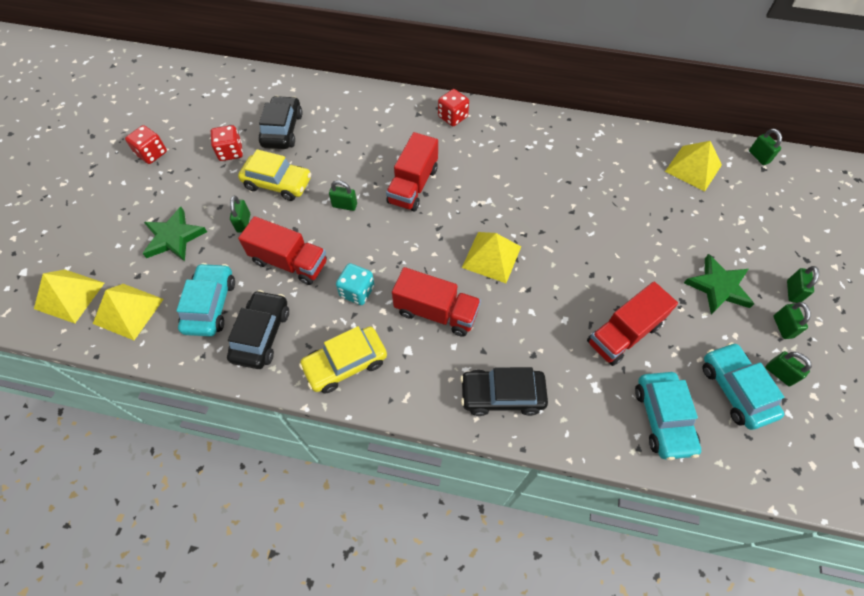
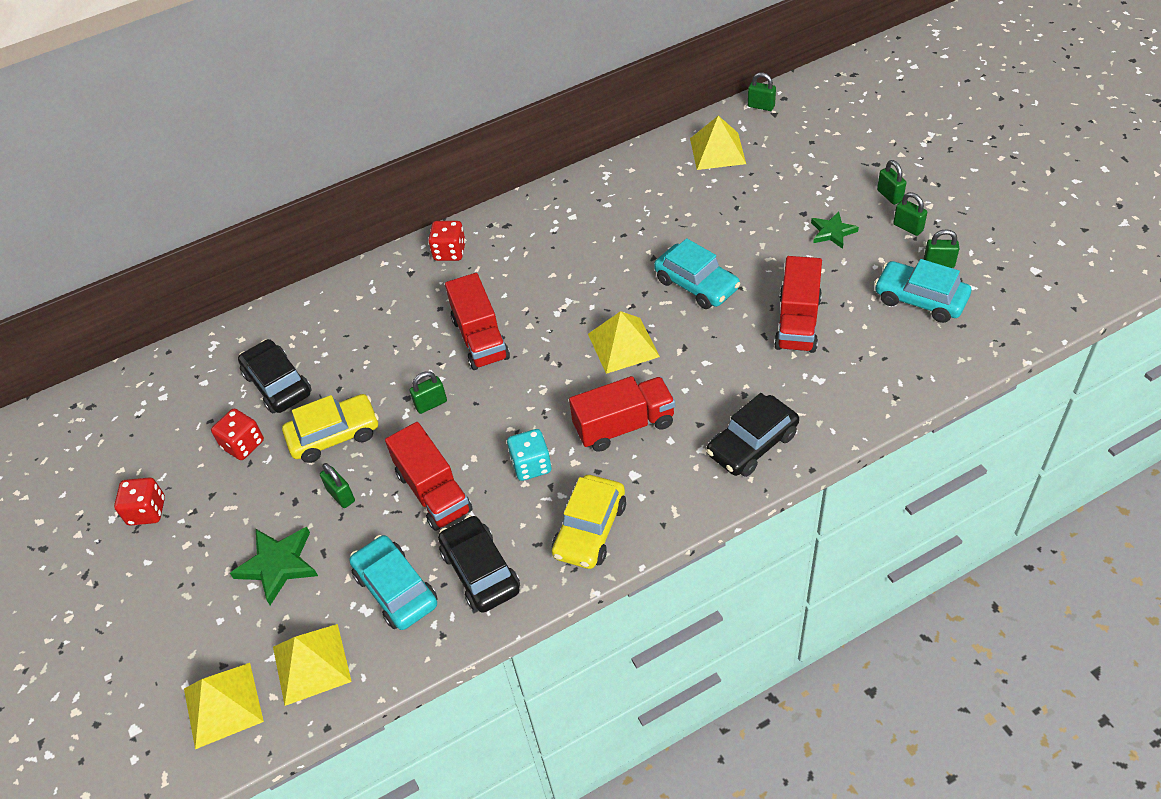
camera: 35 degrees left, 10 degrees down
(289, 262) = (433, 492): red truck -> red truck turned 75 degrees clockwise
(663, 418) = (891, 361): turquoise car -> turquoise car (696, 284)
(718, 287) = (832, 232): green star -> green star, size x0.66

